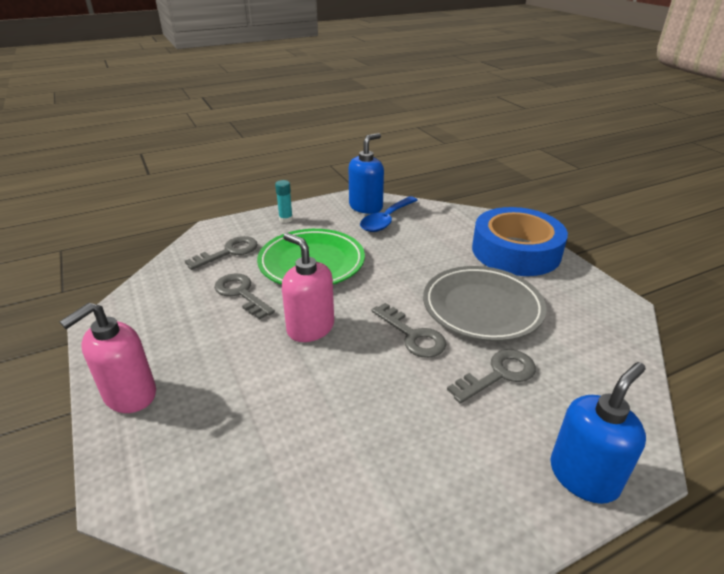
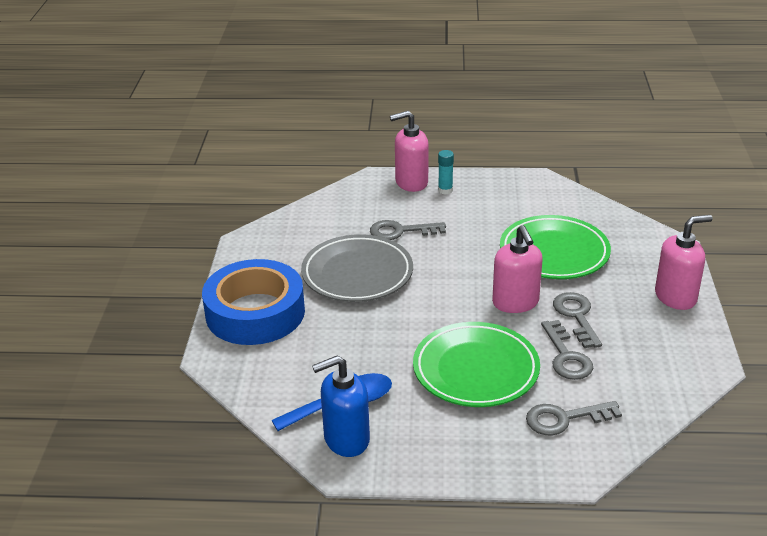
camera: 150 degrees left, 0 degrees up
(286, 219) = (469, 454): turquoise glue stick -> turquoise glue stick (445, 190)
(297, 411) = (554, 253): none -> green plate
(412, 335) = (436, 271): grey key -> grey key (576, 316)
(583, 476) = (411, 182): blue soap dispenser -> pink soap dispenser

